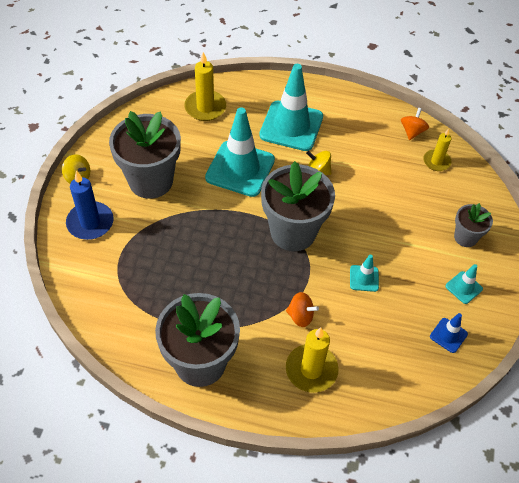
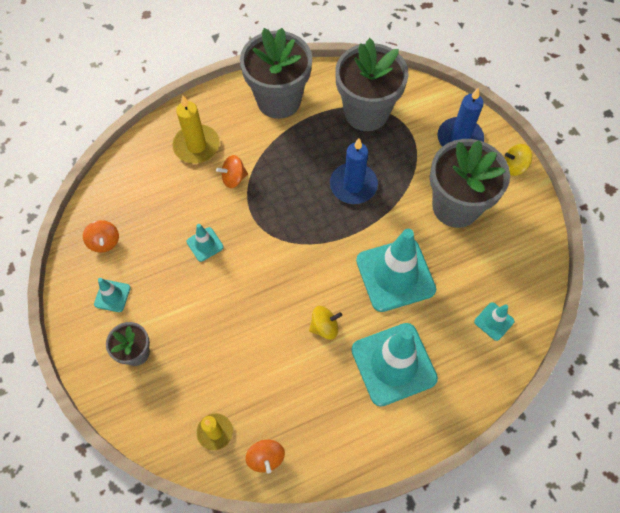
camera: 145 degrees right, 10 degrees up
(205, 107) = (494, 321): yellow candle -> turquoise traffic cone
(209, 245) = (353, 185): none -> blue candle
(293, 232) = (296, 245): grey flower pot -> grey flower pot (366, 112)
(448, 335) = (104, 242): blue traffic cone -> orange spinning top

